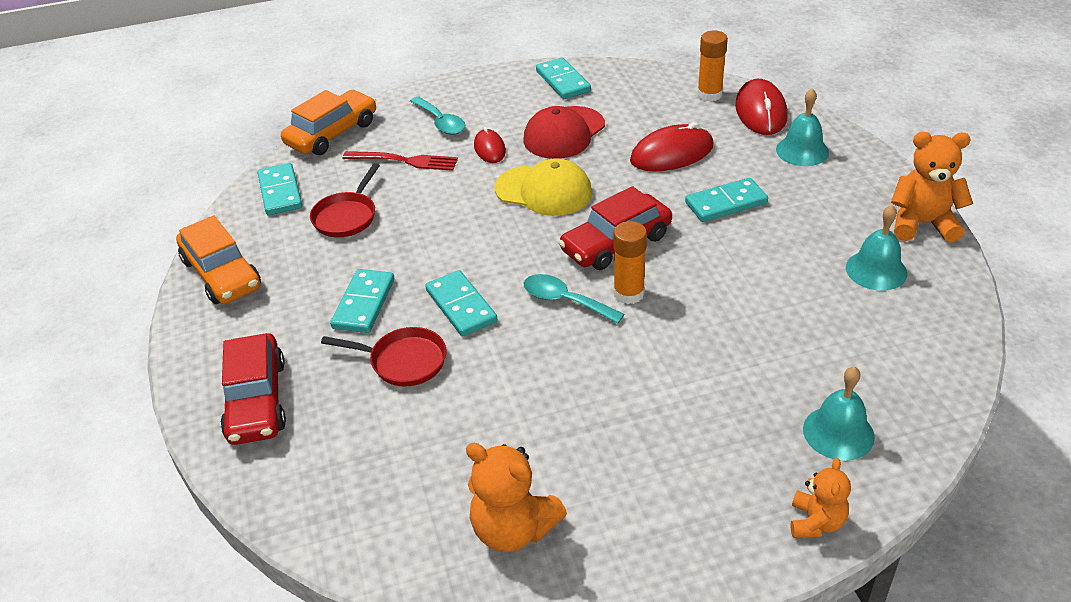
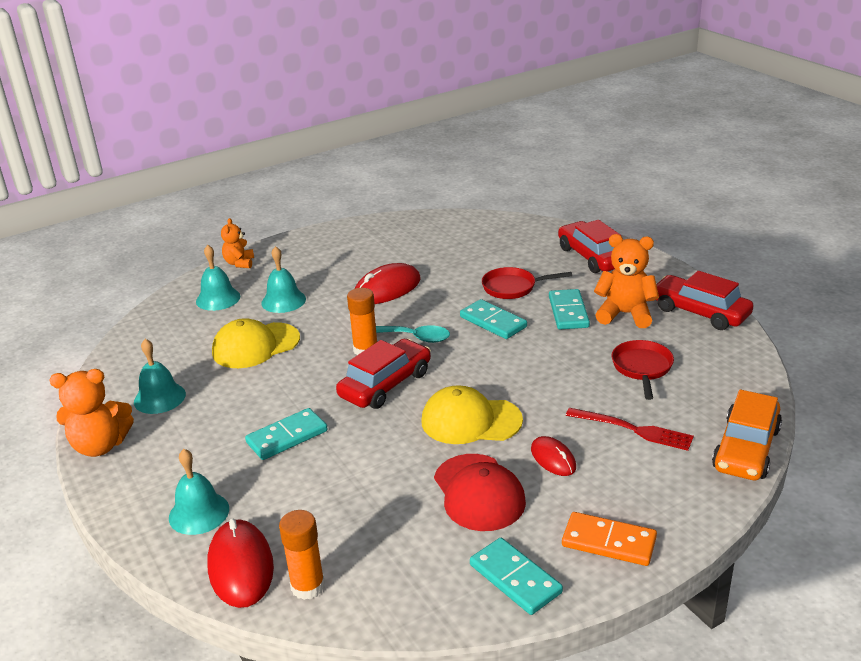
camera: 165 degrees right, 10 degrees down
(222, 274) = (699, 312): orange car -> red car
(280, 192) = (728, 379): turquoise domino -> none
(405, 161) = (634, 430): red fork -> red fork turned 150 degrees counterclockwise
(441, 122) = (633, 484): turquoise spoon -> none
(487, 91) = (608, 542): none -> orange domino
(513, 529) = (403, 237): orange teddy bear -> orange teddy bear (625, 314)
(564, 133) = (478, 493): red cap -> red cap turned 135 degrees clockwise
(672, 153) = (347, 485): red mouse -> red mouse (387, 289)
(733, 405) = (283, 301): none -> turquoise bell
(769, 326) = (255, 346): none -> yellow cap

